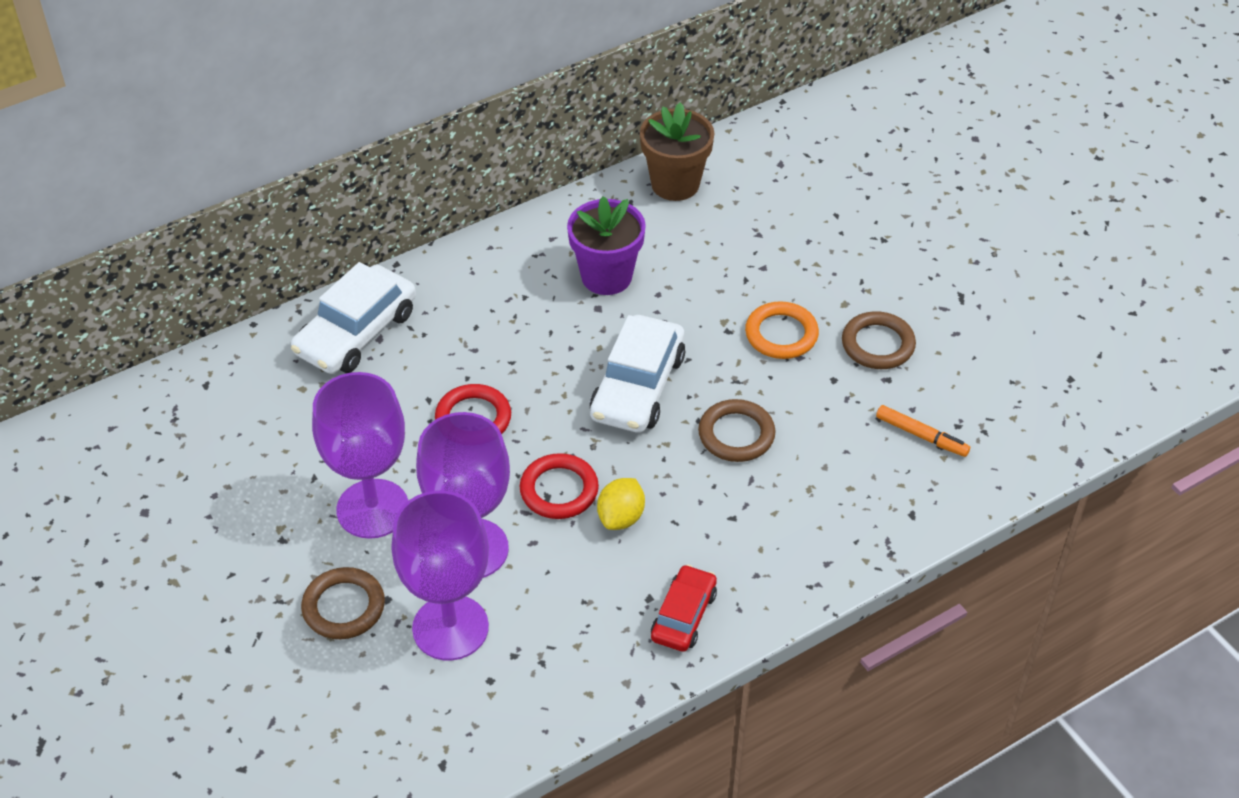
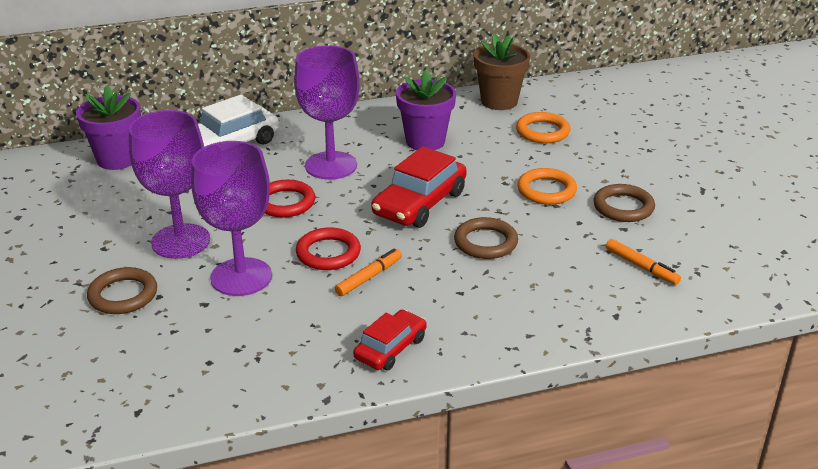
camera: 15 degrees right, 15 degrees down
(222, 386) = (117, 159): none -> purple flower pot
(450, 628) = (197, 322): purple goblet -> purple goblet (331, 165)
(621, 517) = (369, 277): yellow lemon -> orange marker
(637, 386) = (419, 203): white car -> red car
(746, 231) = (542, 131): none -> orange ring

